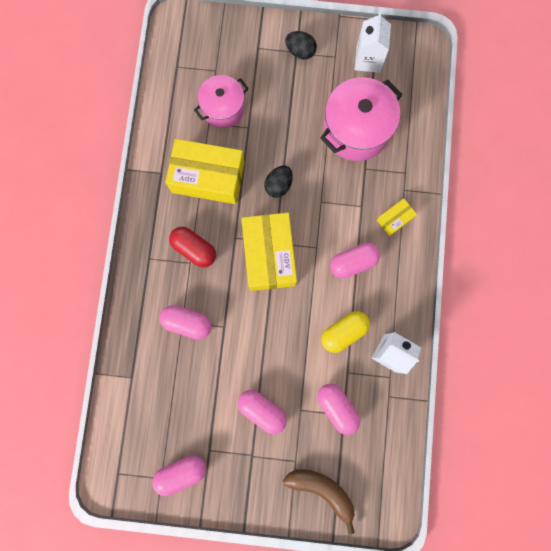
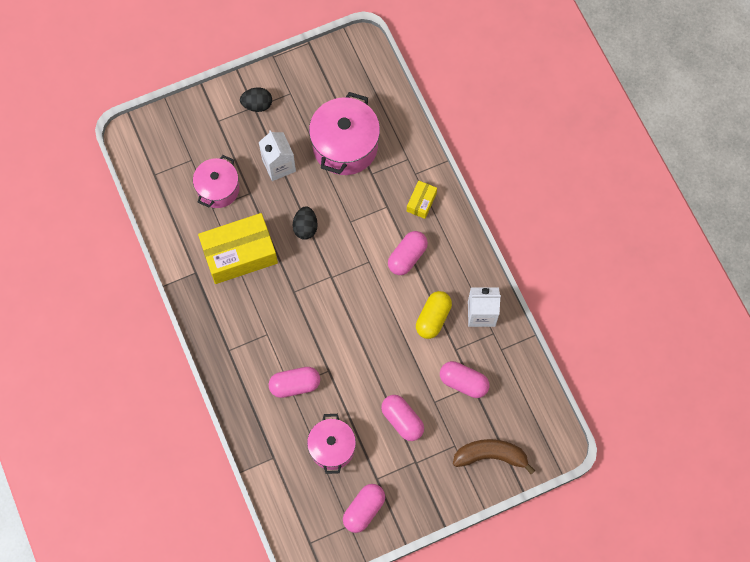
camera: 30 degrees left, 10 degrees down
(186, 399) = (332, 448): none -> pink pot
(194, 249) = (264, 320): red capsule -> none
(262, 410) = (402, 420): pink capsule -> pink capsule turned 45 degrees clockwise
(269, 255) = (332, 290): yellow box -> none
(368, 59) = (320, 81): white carton -> white carton (279, 165)

